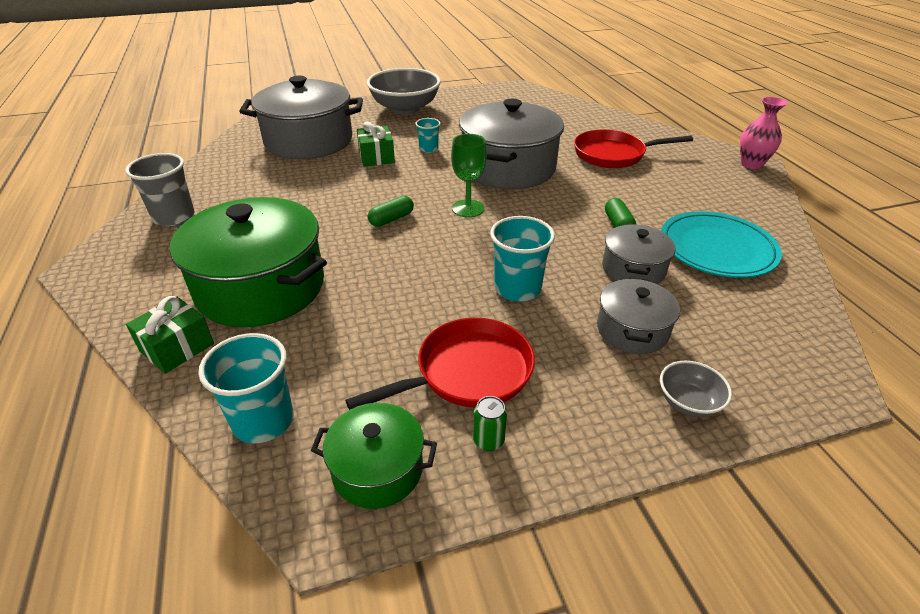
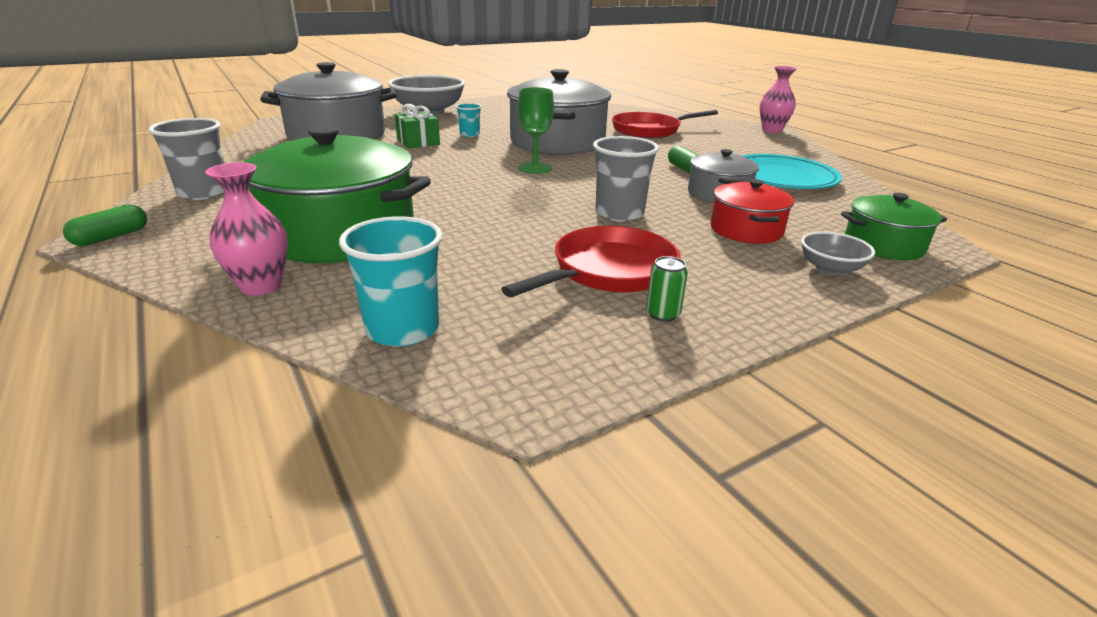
camera: 15 degrees left, 10 degrees down
(177, 347) = (261, 286): green gift -> pink vase
(377, 469) = (559, 349): green pot -> green pot (883, 245)
(391, 219) = (460, 179): green capsule -> green capsule (111, 237)
(517, 288) = (619, 213): turquoise cup -> grey cup
(632, 330) = (746, 230): grey pot -> red pot

